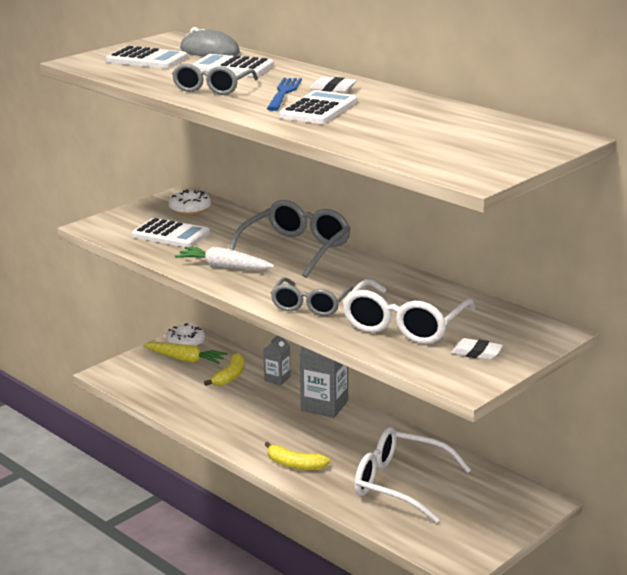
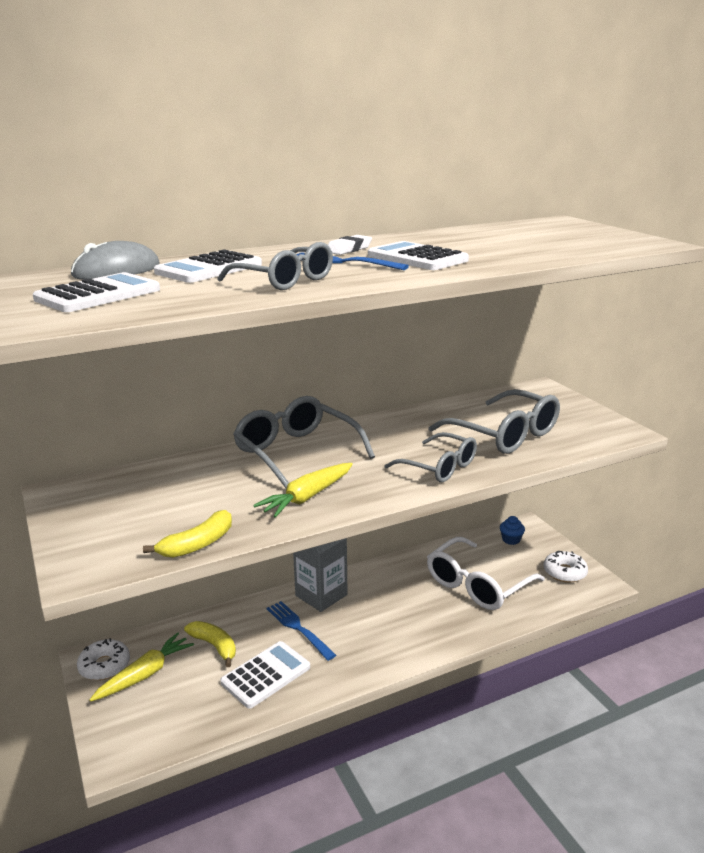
camera: 70 degrees left, 0 degrees up
(170, 234) = (177, 517): white calculator -> white calculator (266, 675)
(190, 209) = (112, 493): white donut -> white donut (564, 572)
(224, 267) = (307, 497): white carrot -> yellow carrot
(273, 405) = (298, 628): none -> blue fork
(277, 379) = (246, 613): grey carton -> none
(295, 465) = (419, 639): yellow banana -> yellow banana (197, 544)
(404, 325) = (504, 434): white glasses -> grey glasses
(476, 353) = (569, 418): white eraser -> none
(503, 495) = (511, 540): none -> blue cupcake

